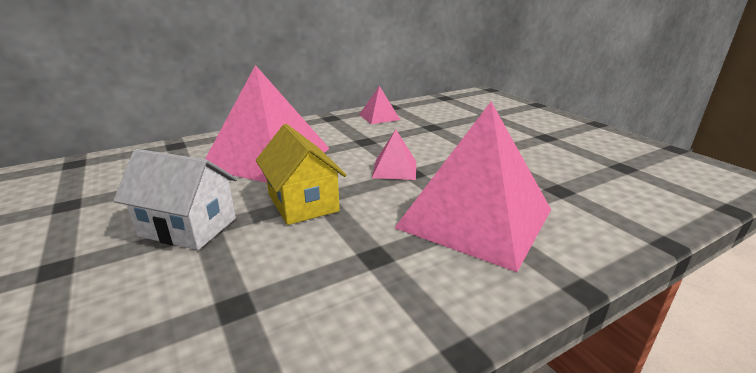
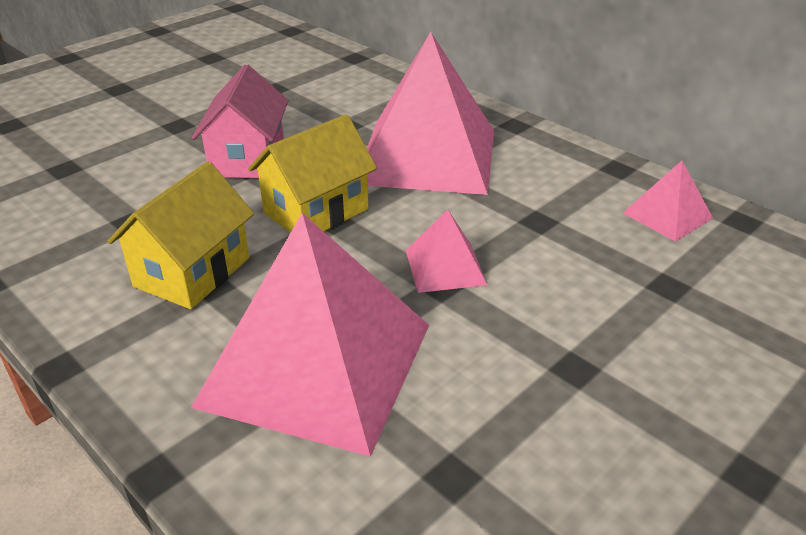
camera: 75 degrees right, 10 degrees up
(188, 227) = (247, 158): white house -> pink house
(351, 266) = (192, 272): none -> yellow house

